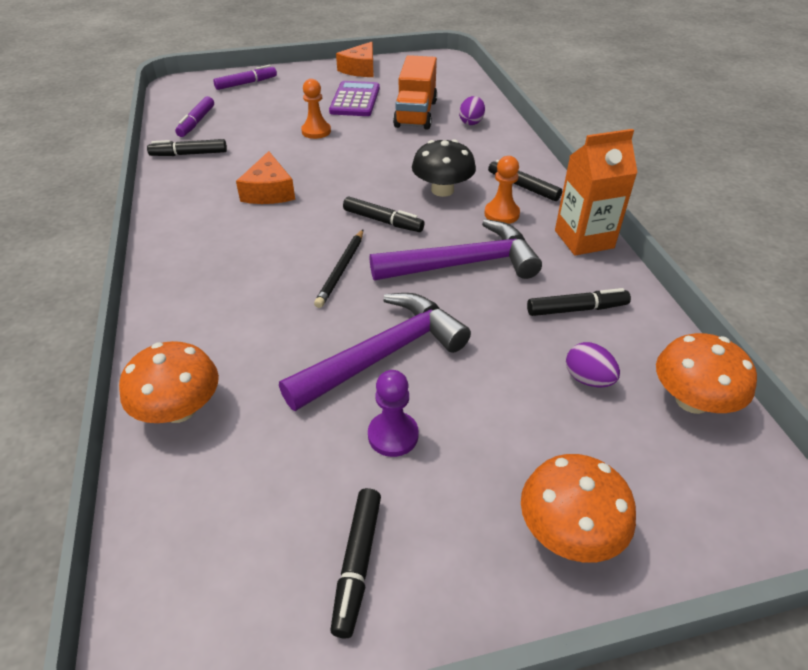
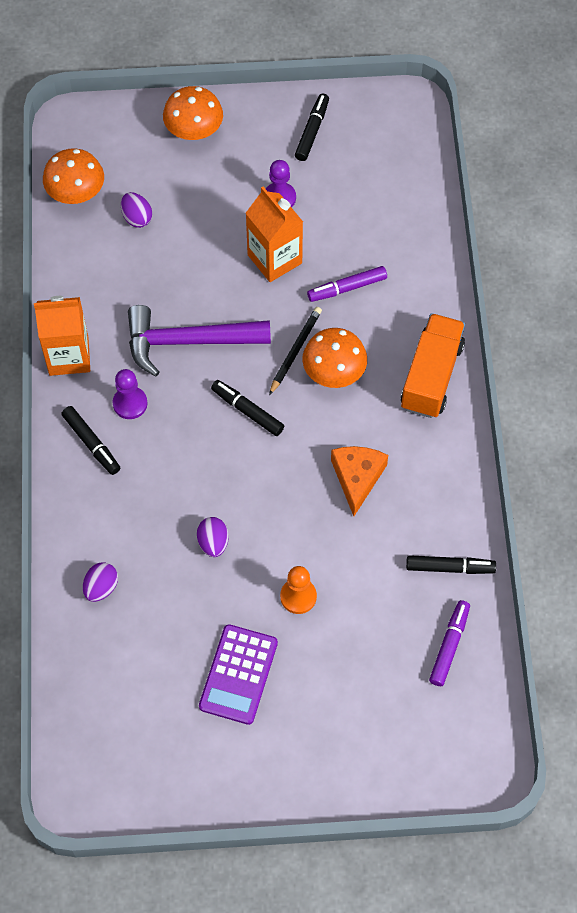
camera: 170 degrees left, 20 degrees up
(179, 409) = (418, 236): orange mushroom -> orange mushroom (334, 371)
(246, 83) = (389, 755): purple marker -> purple marker (347, 288)
(360, 69) = (216, 777): orange cheese -> none
(383, 355) = (274, 259): purple hammer -> orange carton
(391, 148) = (213, 543): none -> purple egg
(415, 114) = (165, 622): orange truck -> orange truck (431, 376)
(442, 190) = (177, 451): black mushroom -> none
(501, 214) = (130, 403): orange pawn -> purple pawn
(576, 309) = (115, 278): black marker -> none

